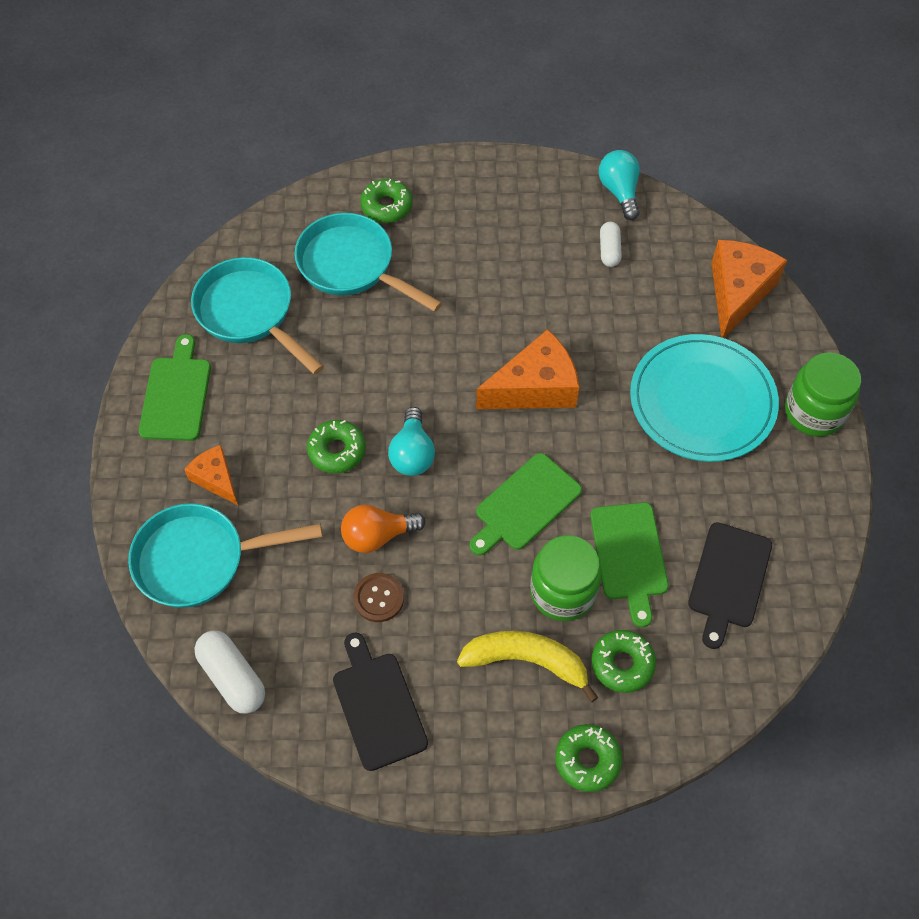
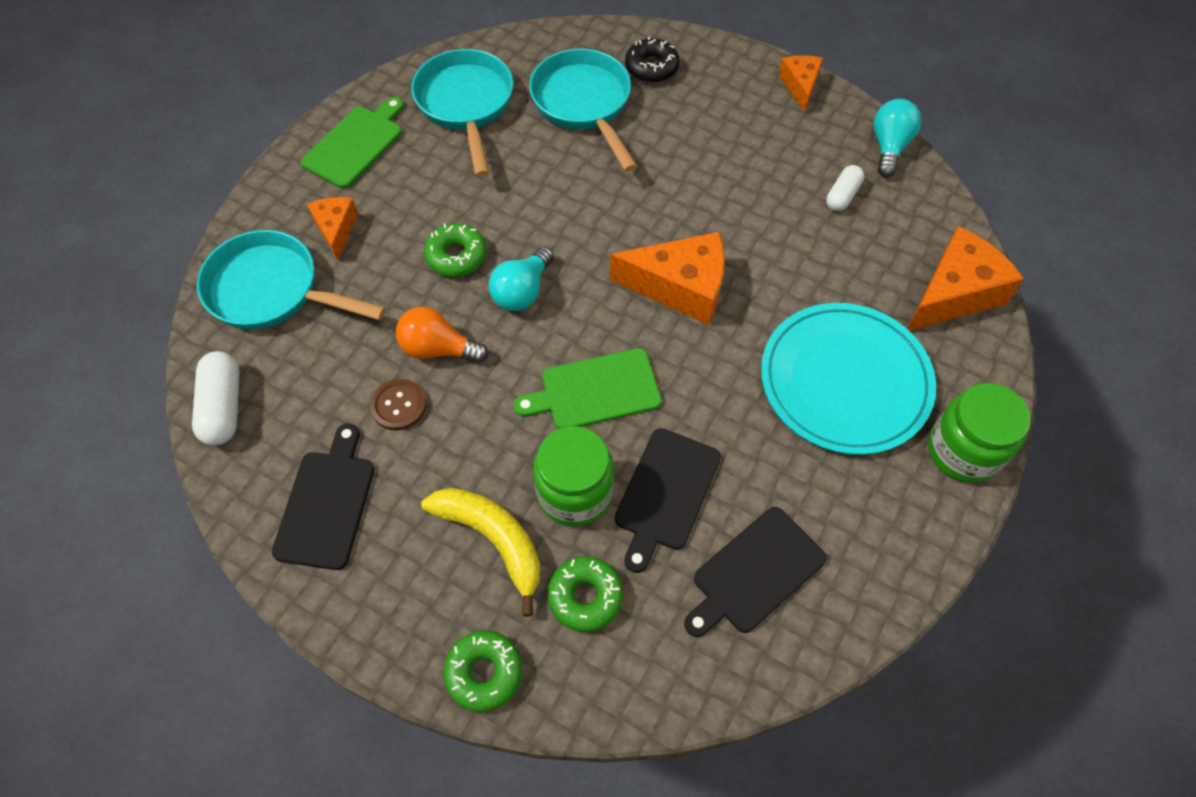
camera: 30 degrees right, 0 degrees up
(386, 206) = (651, 67): green donut -> black donut
(518, 169) = (800, 86): none -> orange cheese
(629, 556) = (665, 493): green cutting board -> black cutting board

